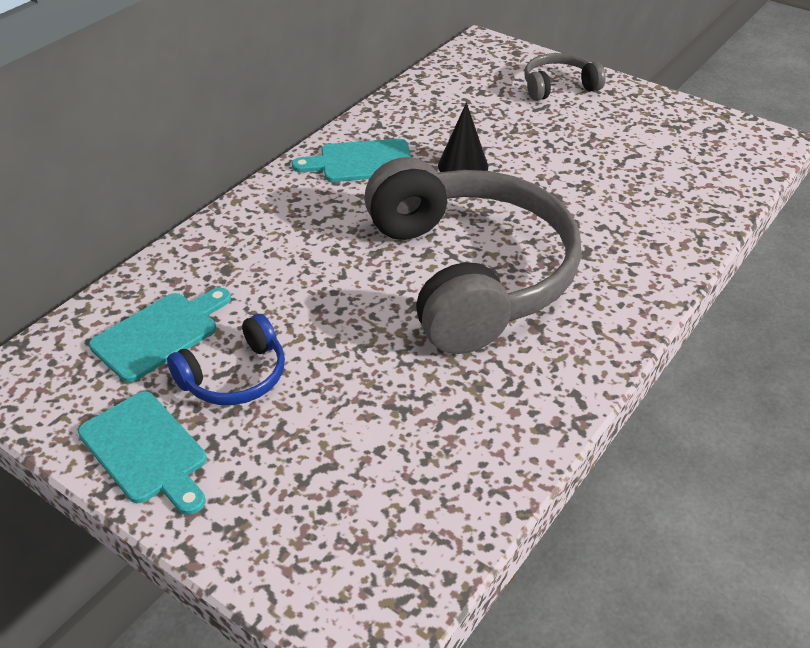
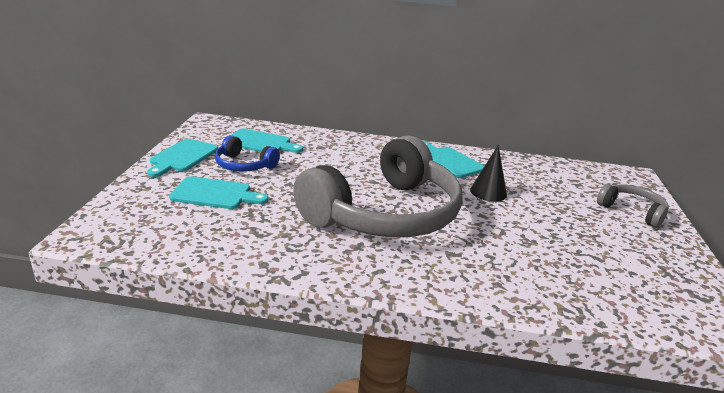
camera: 60 degrees right, 15 degrees down
(317, 436) = (215, 194): none -> turquoise cutting board

